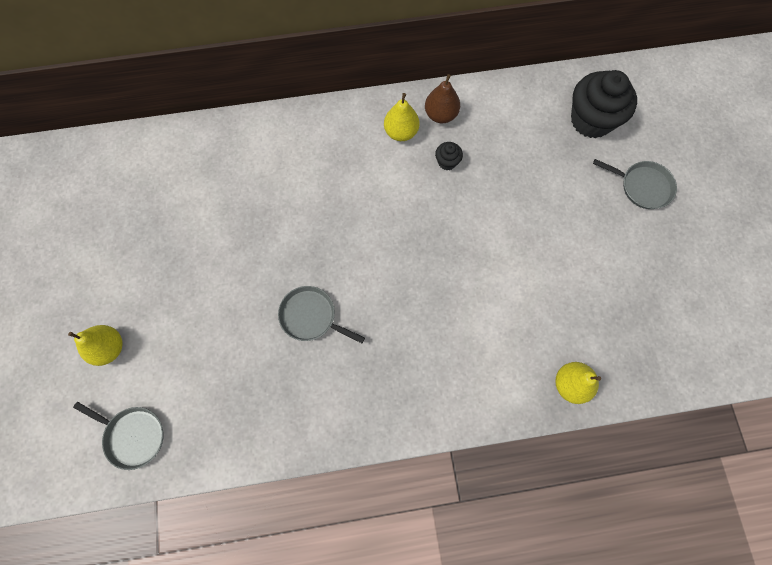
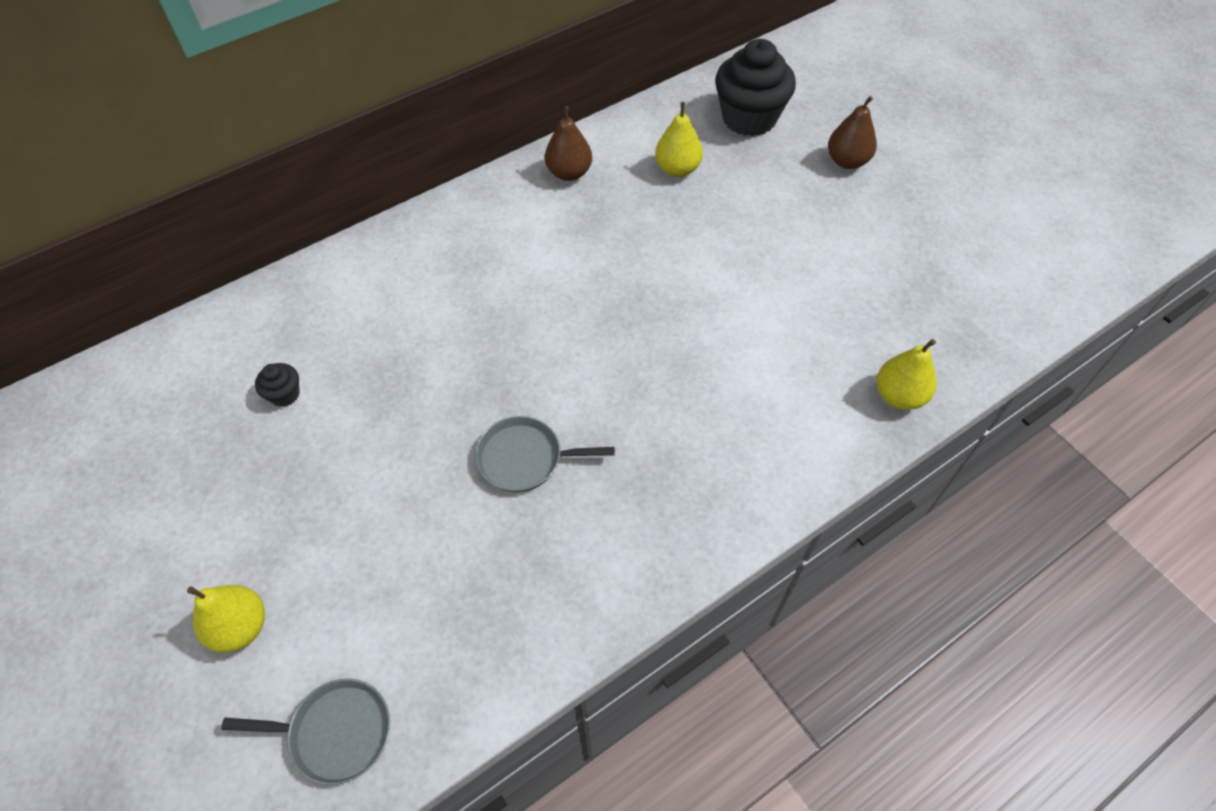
camera: 25 degrees left, 15 degrees down
(401, 132) = (530, 208): yellow pear -> yellow pear (677, 169)
(447, 162) = (605, 218): black cupcake -> black cupcake (284, 394)
(643, 186) = (847, 161): grey pan -> brown pear

